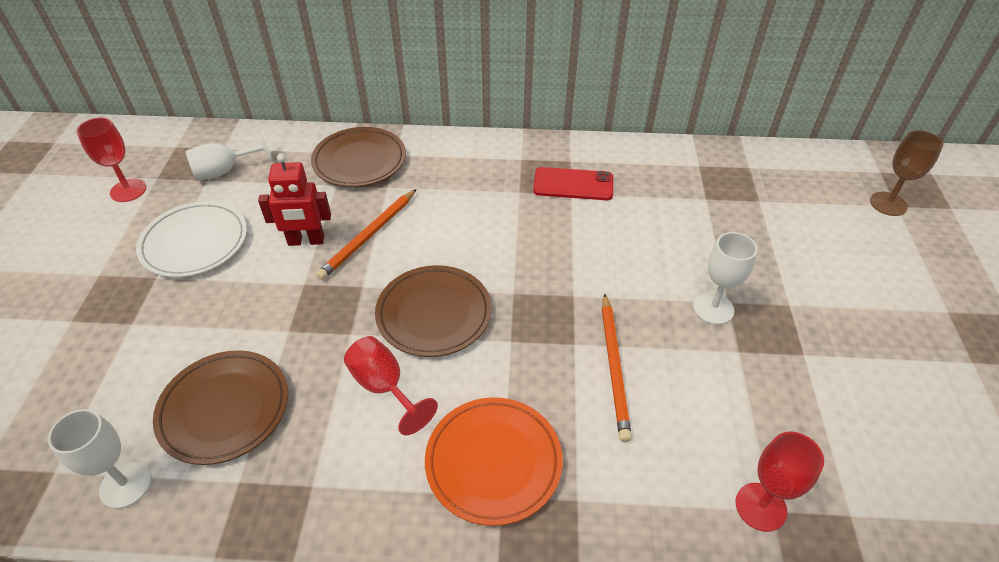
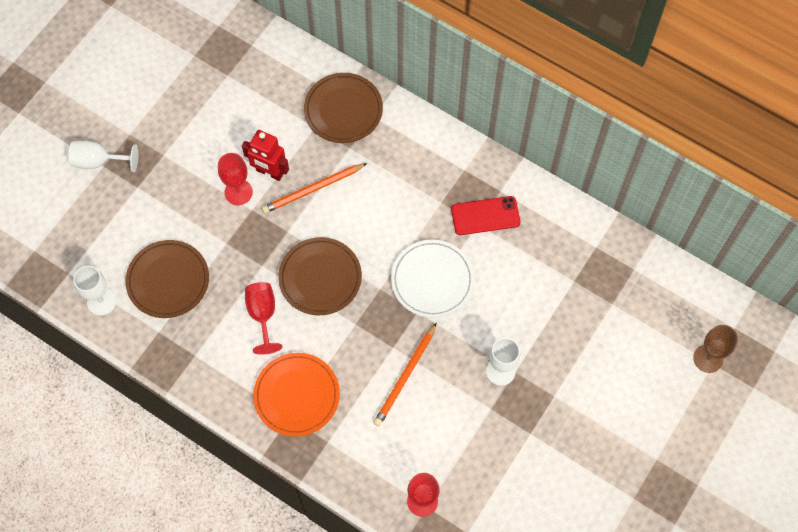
camera: 30 degrees right, 20 degrees up
(128, 190) = (171, 59): red goblet -> red goblet (238, 192)
(195, 242) = (197, 136): white plate -> white plate (432, 280)
(225, 171) = (243, 72): white goblet -> white goblet (98, 161)
(573, 184) = (485, 216): red phone -> red phone turned 45 degrees counterclockwise

